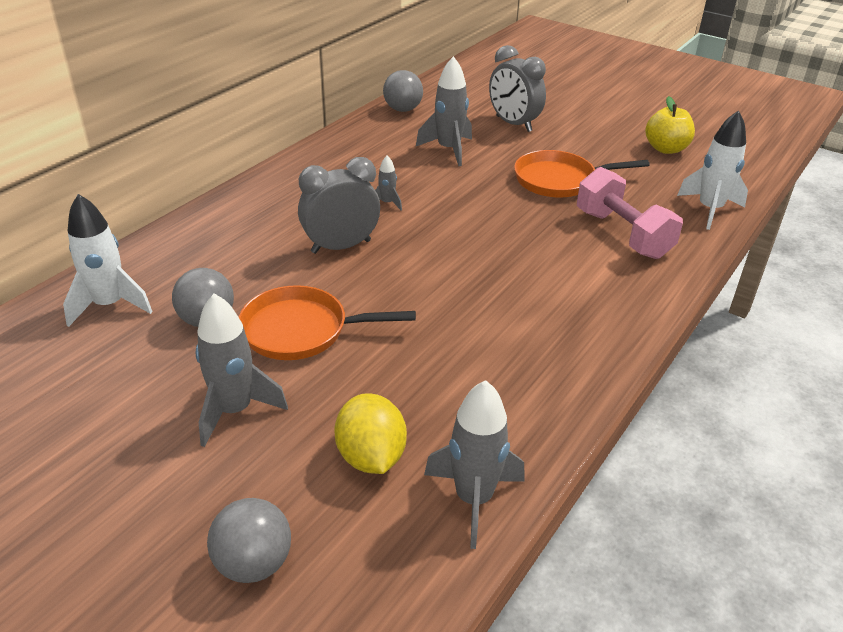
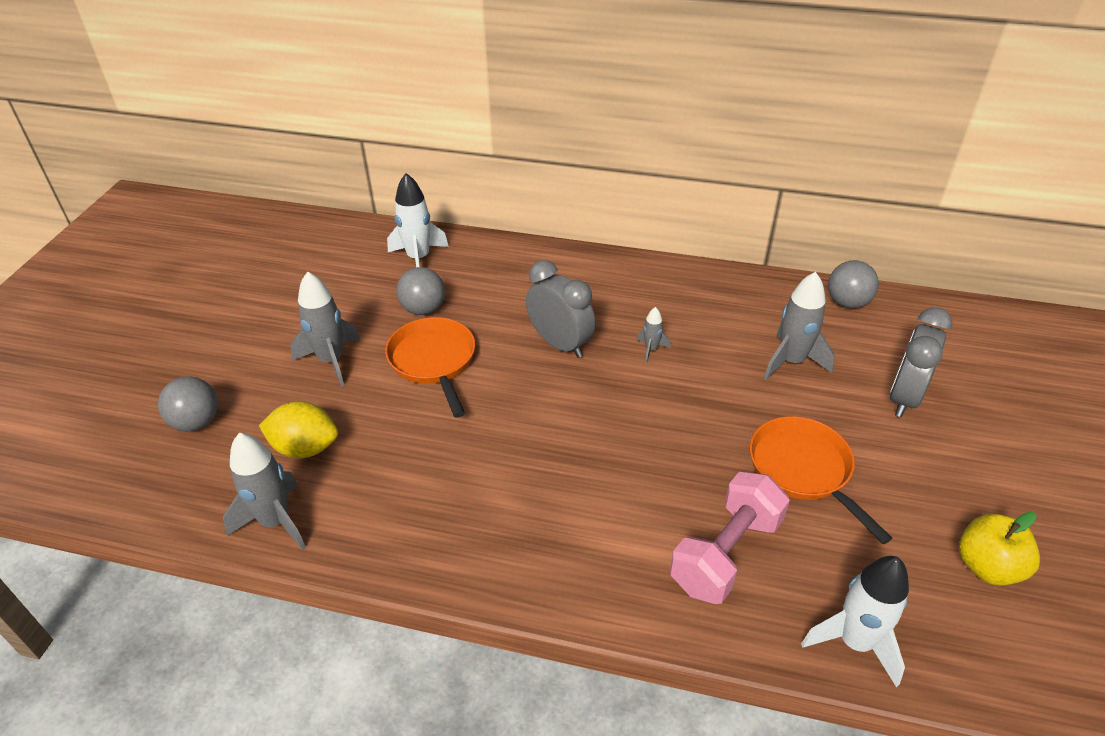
camera: 70 degrees right, 5 degrees up
(371, 456) = (305, 448): yellow lemon -> yellow lemon turned 45 degrees clockwise

